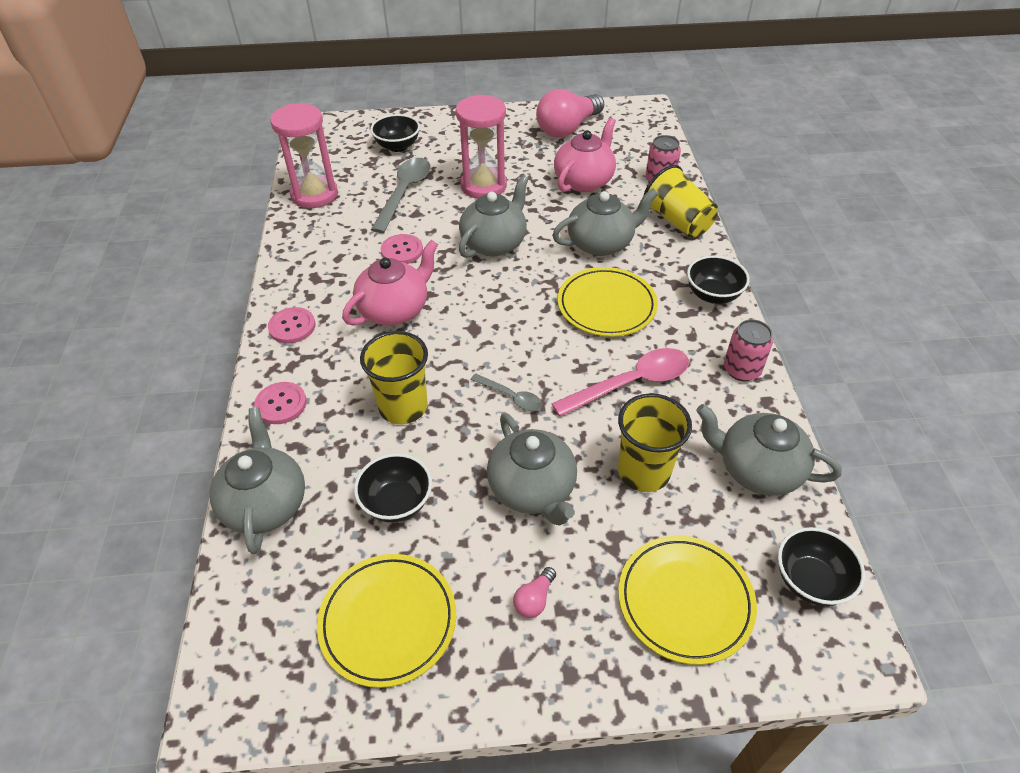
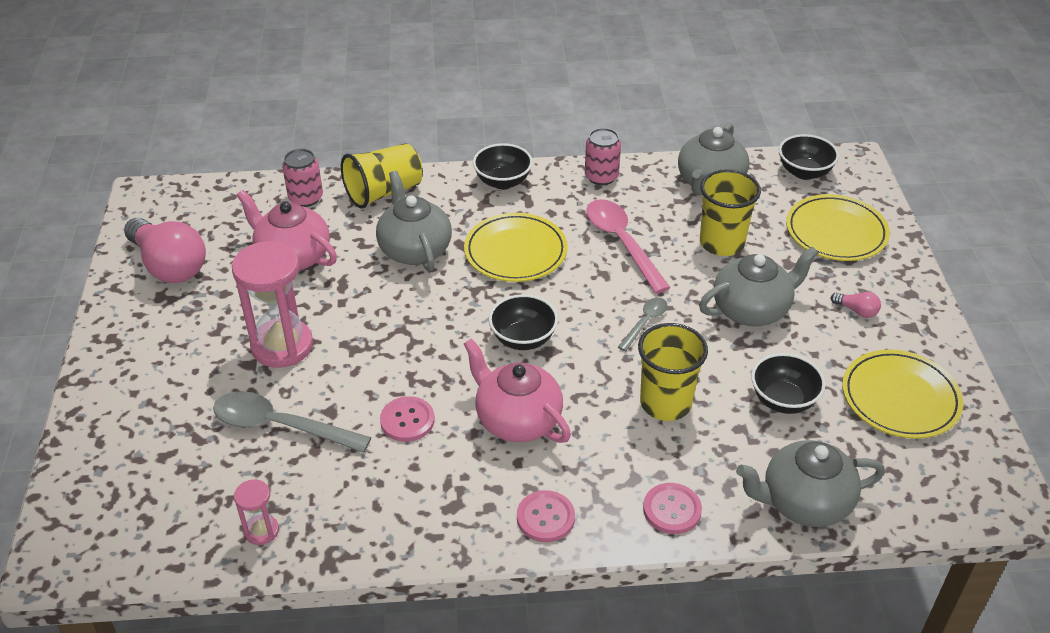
camera: 90 degrees left, 5 degrees down
(314, 194) = (261, 531): pink hourglass -> pink hourglass, size x0.48
(397, 146) = (157, 441): black bowl -> black bowl (523, 339)
(494, 243) = (403, 335): grey teapot -> none

